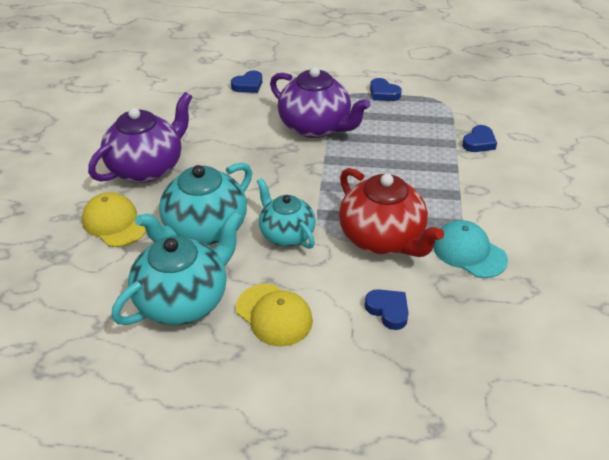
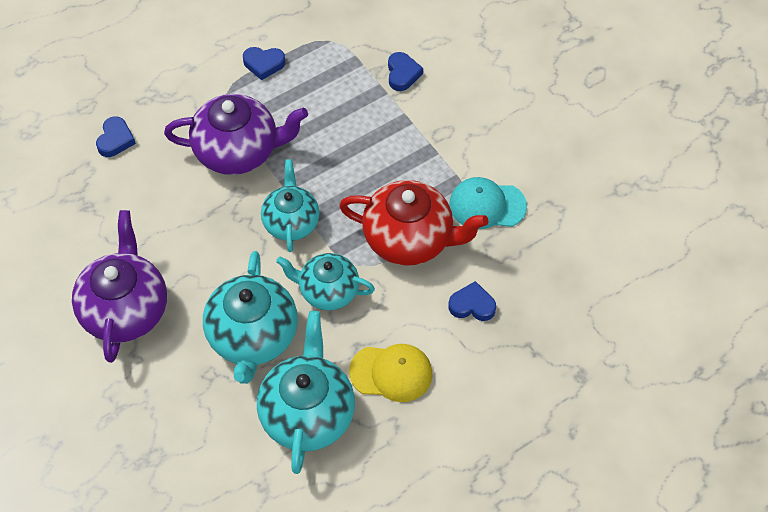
camera: 40 degrees left, 15 degrees up
(114, 223) = (164, 388): yellow cap -> none
(306, 181) = (291, 222): none -> turquoise teapot

